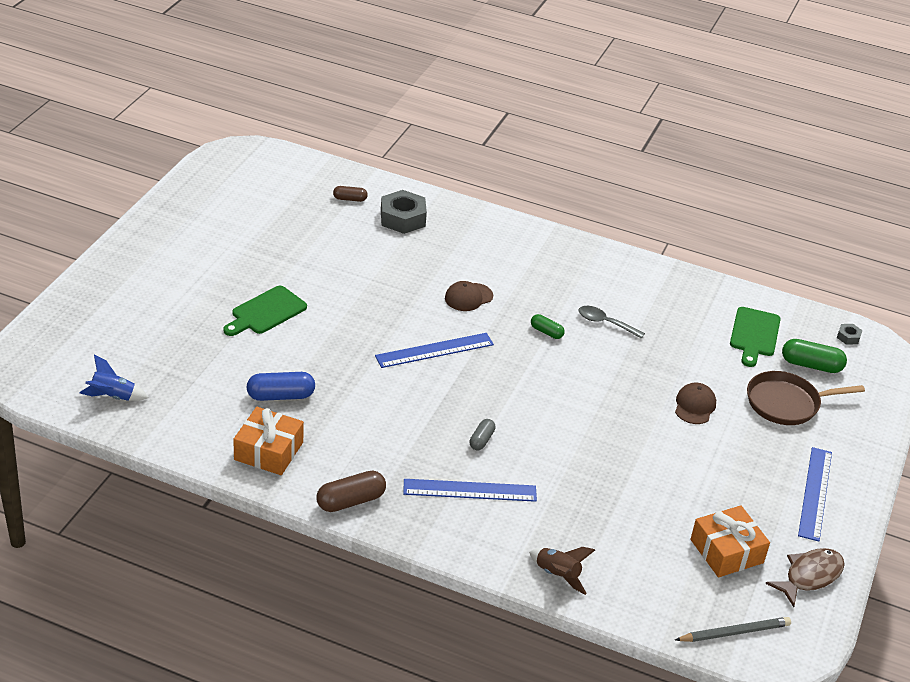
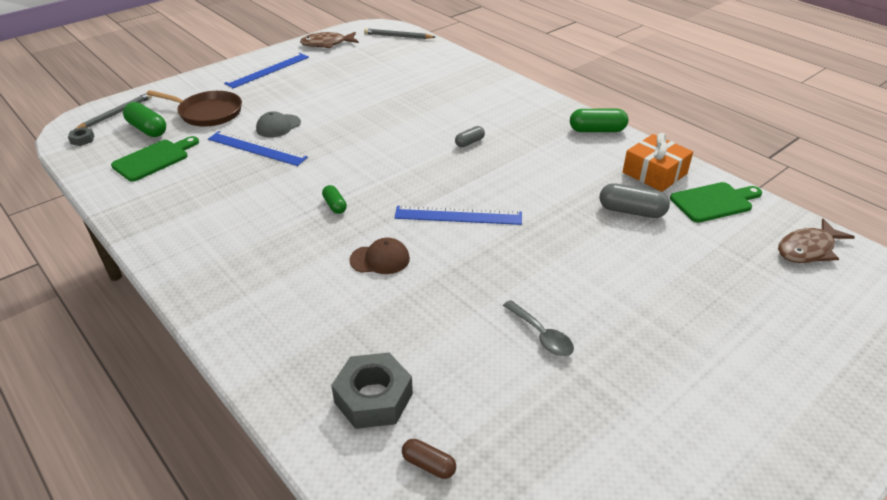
camera: 150 degrees left, 0 degrees up
(113, 397) = (808, 249): blue rocket -> brown fish
(266, 312) = (623, 301): green cutting board -> green cutting board (714, 202)
(281, 396) = (631, 211): blue capsule -> grey capsule
(350, 501) = (597, 130): brown capsule -> green capsule
(470, 490) = (502, 118): blue ruler -> blue ruler (257, 148)
(557, 575) = (477, 72): brown rocket -> none
(605, 323) = (270, 200): grey spoon -> grey spoon (541, 335)
(694, 406) = (278, 126): brown cap -> grey cap
(726, 551) = (361, 60): orange gift -> none
(870, 375) = (116, 114): none -> grey pencil

